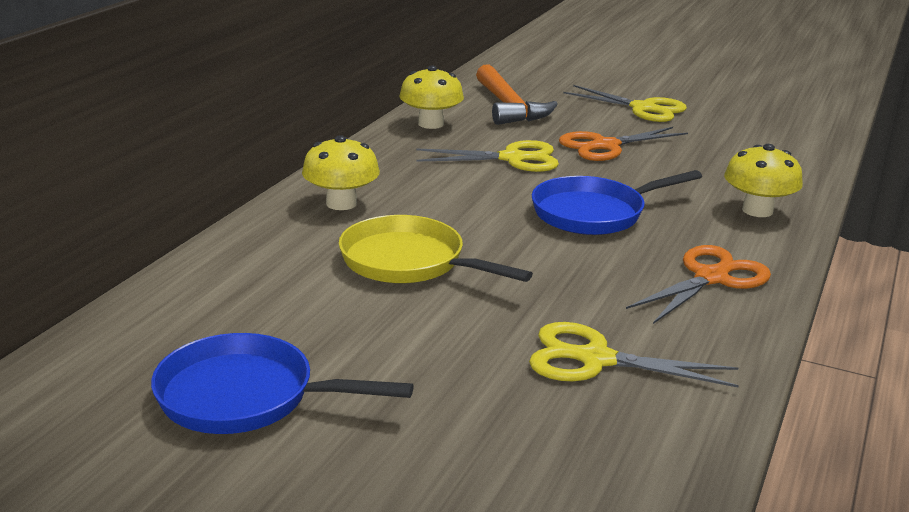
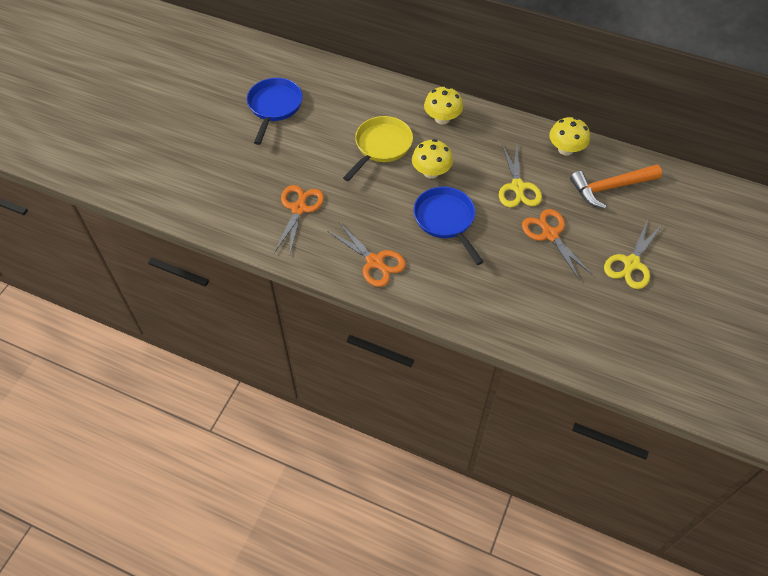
camera: 90 degrees right, 30 degrees up
(596, 359) = (299, 209): yellow scissors -> orange scissors
(757, 210) = (462, 299): yellow mushroom -> yellow mushroom (431, 172)

